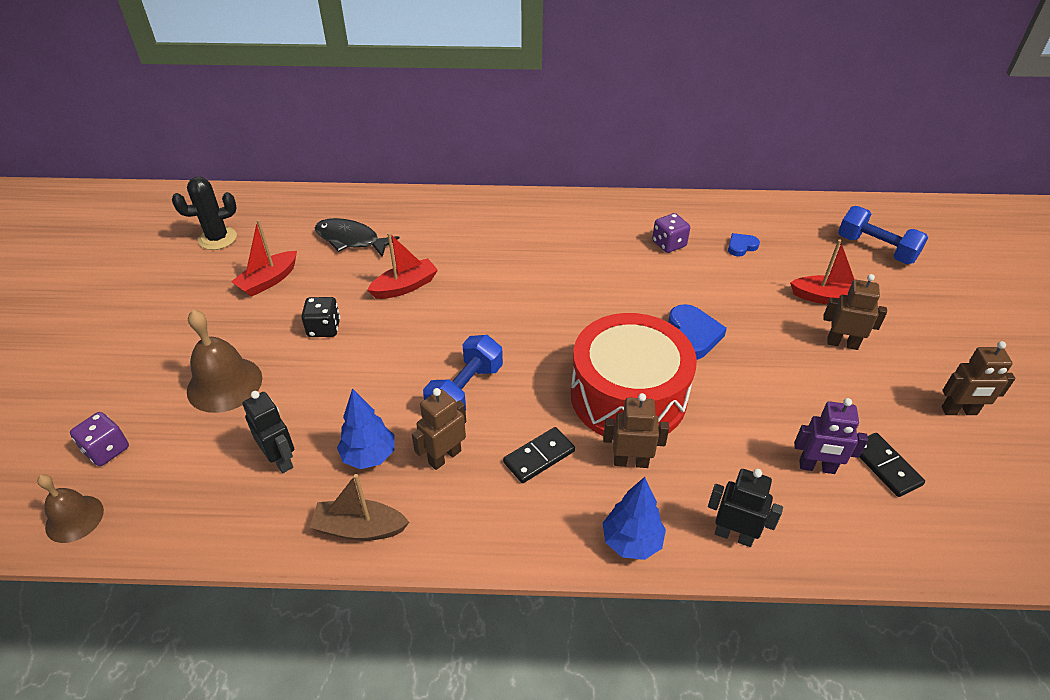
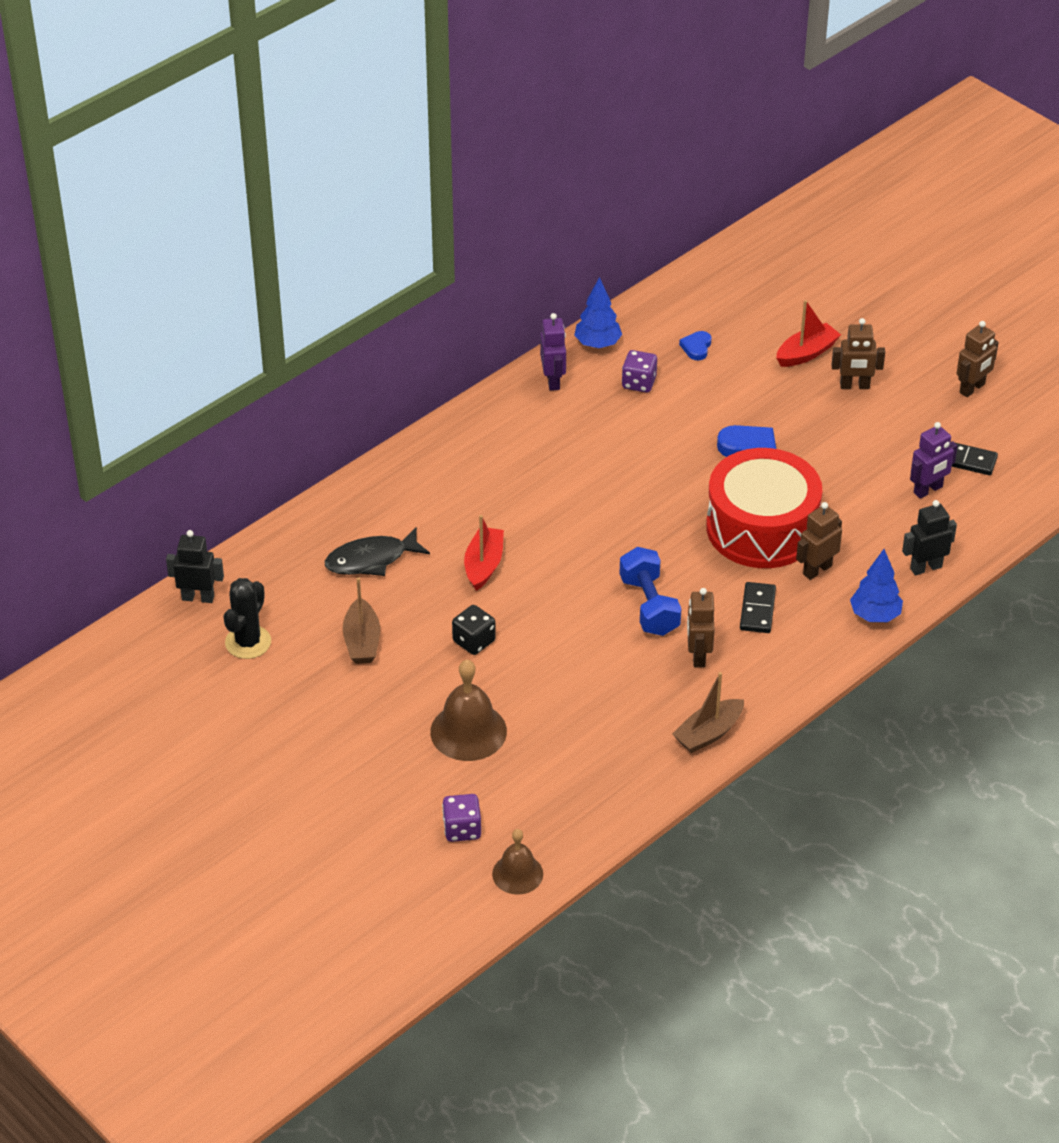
camera: 45 degrees left, 0 degrees up
(268, 281) = (362, 641): red boat -> brown boat
(281, 459) = (593, 740): black robot -> black robot (198, 597)
(369, 456) = (649, 693): blue tree -> blue tree (597, 344)
(612, 211) = (553, 381): none -> purple robot
(842, 343) = (854, 386): brown robot -> brown robot turned 150 degrees counterclockwise
(876, 249) = (796, 282): blue dumbbell -> none

